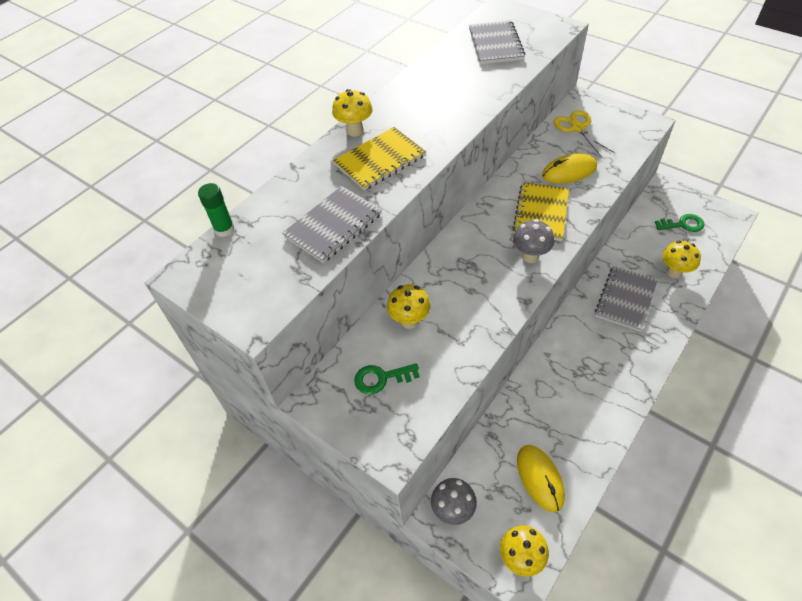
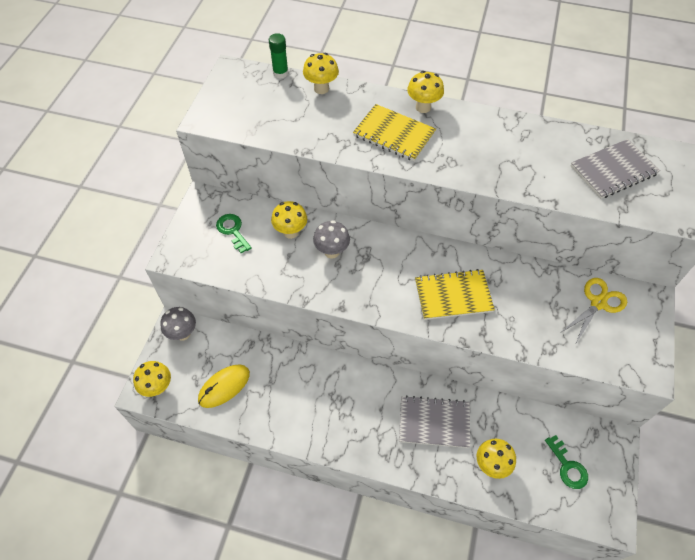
camera: 65 degrees right, 5 degrees up
(275, 200) = (321, 88): none -> yellow mushroom
(333, 226) = (308, 130): grey notebook -> none
(530, 256) = (394, 299): grey mushroom -> grey mushroom (332, 252)
(569, 171) = (523, 308): yellow mouse -> none

